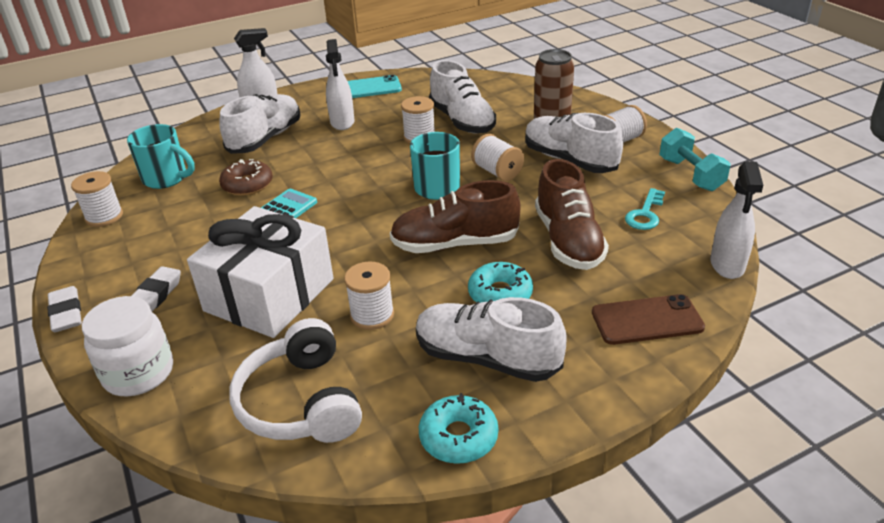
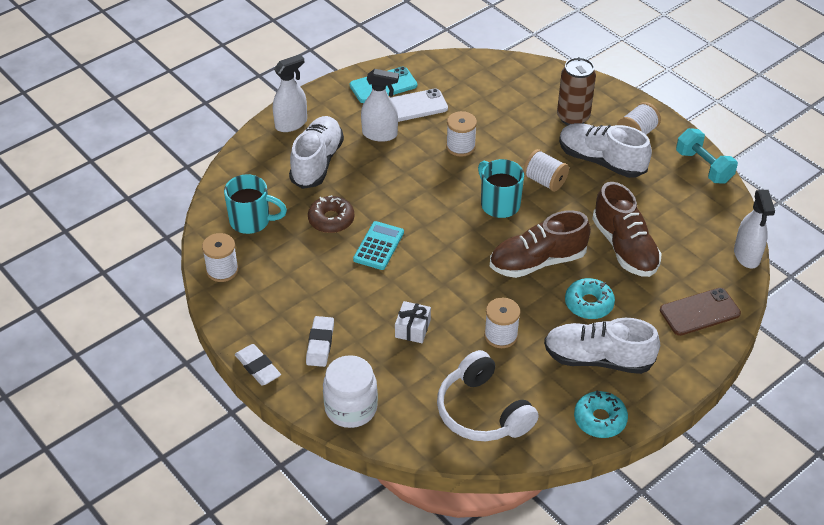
camera: 15 degrees left, 10 degrees up
(269, 295) = (412, 328): white gift -> white gift, size x0.40
(342, 122) = (380, 134): white spray bottle -> white spray bottle turned 60 degrees counterclockwise
(388, 104) = (413, 106): none -> white phone
(462, 121) = (491, 122): white shoe -> none
(645, 214) = (677, 213): turquoise key -> none

